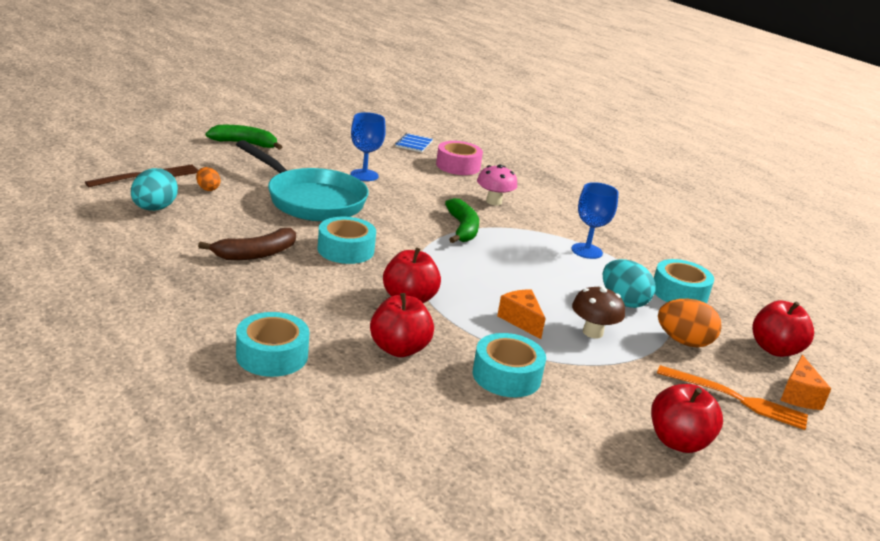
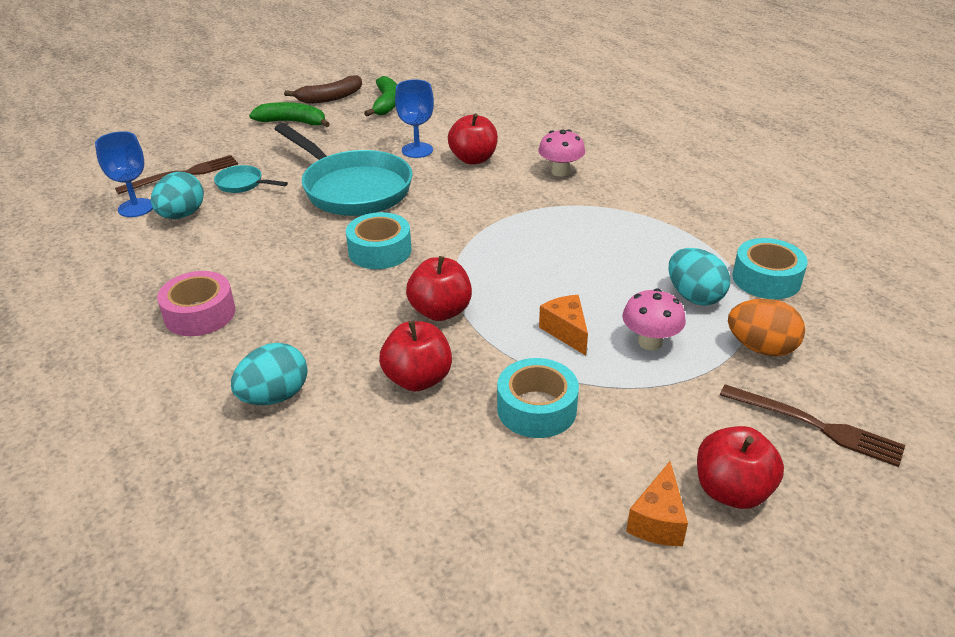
camera: 10 degrees right, 10 degrees up
(208, 189) = (243, 184): orange egg -> turquoise pan
(255, 254) = (279, 264): brown banana -> brown banana (330, 98)
(272, 355) = (274, 396): turquoise tape -> turquoise egg
(413, 144) = (480, 103): blue notebook -> none
(458, 166) = (526, 127): pink tape -> pink tape (200, 314)
(462, 229) = (517, 211): green banana -> green banana (386, 103)
(586, 251) = (660, 229): blue goblet -> blue goblet (136, 208)
(592, 332) = (650, 342): brown mushroom -> pink mushroom
(736, 399) = (815, 426): orange fork -> brown fork
(774, 349) = (876, 352): red apple -> red apple (473, 159)
(799, 395) = (898, 417): orange cheese -> orange cheese (658, 521)

